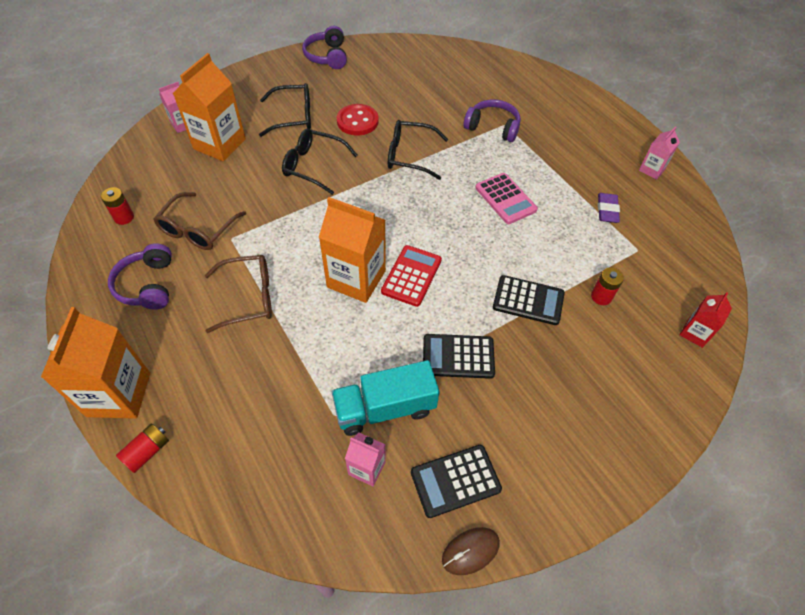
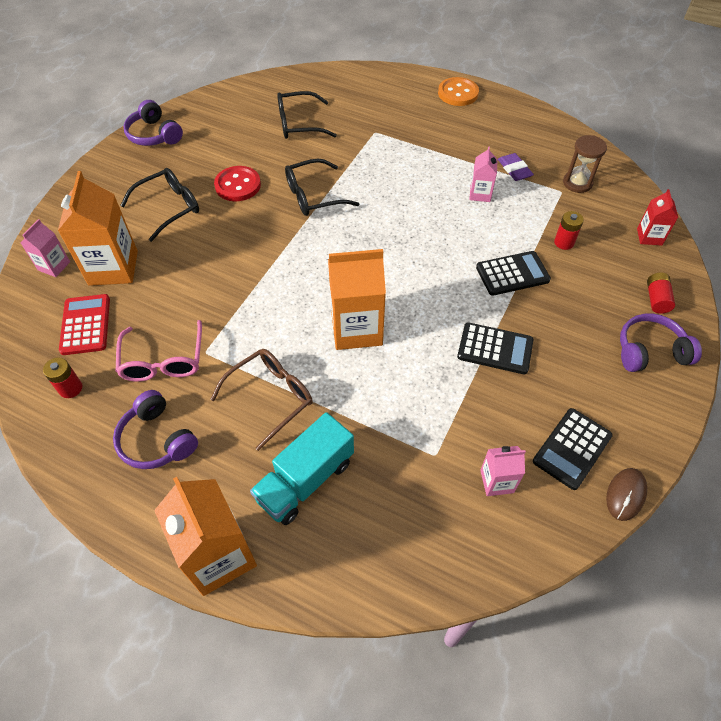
camera: 30 degrees left, 0 degrees up
(147, 451) = (293, 588): red battery -> red battery (656, 299)
(198, 230) = (163, 361): brown glasses -> pink glasses
(313, 166) = (229, 246): black glasses -> black glasses (299, 124)
(385, 408) = (471, 424): turquoise truck -> turquoise truck (305, 480)
(411, 276) = (402, 302): red calculator -> red calculator (85, 325)
(458, 356) = (495, 349): black calculator -> black calculator turned 135 degrees counterclockwise
(492, 127) = (367, 139): purple headphones -> purple headphones (650, 351)
(505, 199) = (427, 197): pink calculator -> none
(608, 121) = (458, 93): none -> orange button
(652, 170) = (522, 121): pink carton -> pink carton (480, 194)
(660, 249) = (577, 183): none -> brown hourglass

